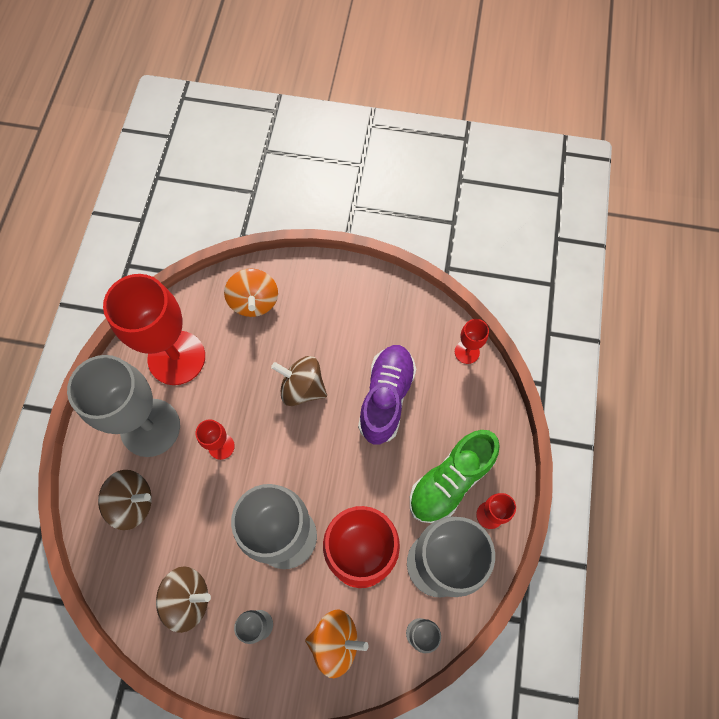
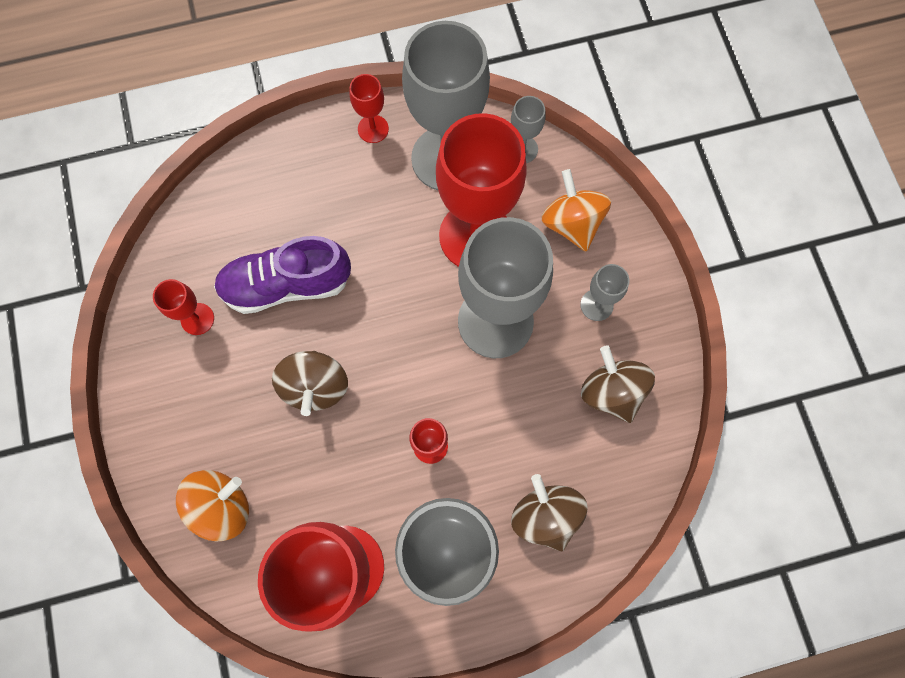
camera: 115 degrees left, 5 degrees up
(450, 481) = (354, 179): green shoe -> none
(467, 352) = (191, 219): red goblet -> red goblet (197, 319)

